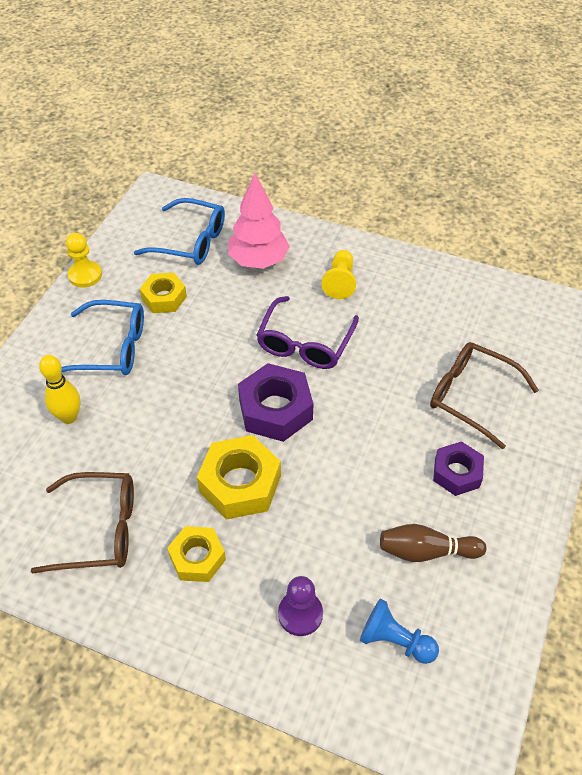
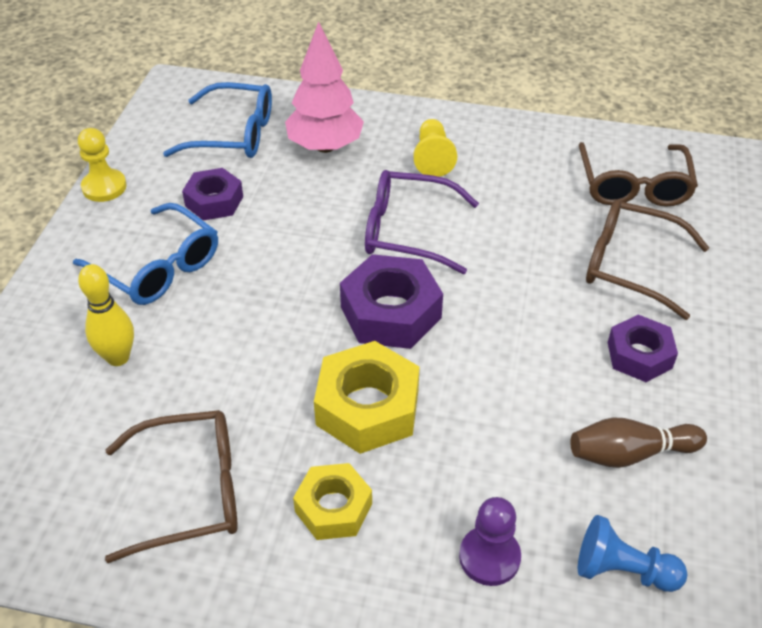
camera: 10 degrees left, 5 degrees down
(111, 348) = (157, 267): blue glasses -> blue glasses turned 45 degrees clockwise
(164, 298) = (214, 201): yellow nut -> purple nut
(305, 343) = (408, 231): purple glasses -> purple glasses turned 90 degrees clockwise
(494, 327) = (633, 185): none -> brown glasses

